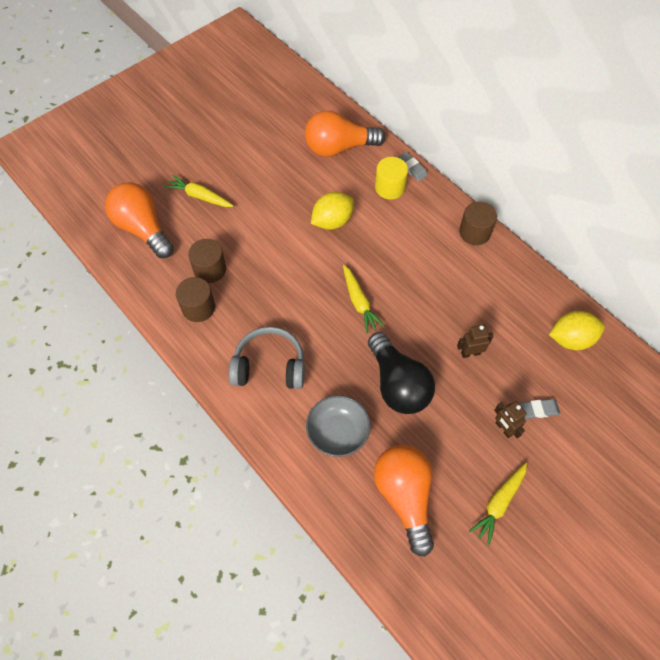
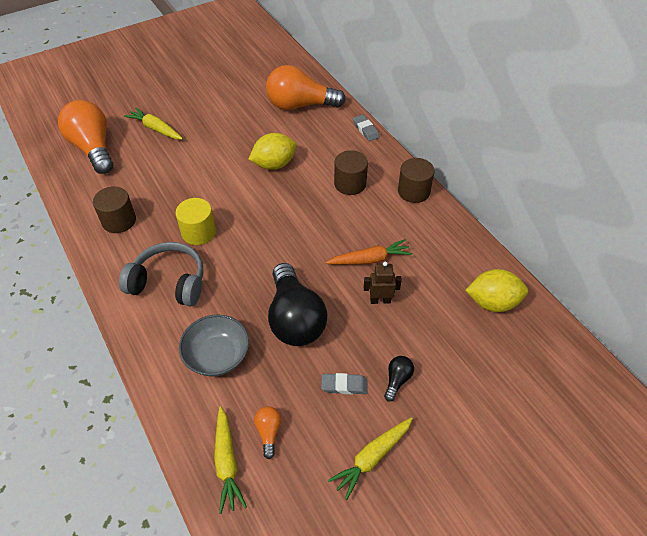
camera: 10 degrees right, 10 degrees down
(210, 269) = (142, 190): brown cylinder -> brown cylinder (350, 184)
(359, 302) = (278, 237): yellow carrot -> yellow carrot (227, 462)
(390, 187) = (339, 143): yellow cylinder -> yellow cylinder (198, 232)
(404, 496) = (269, 432): orange light bulb -> orange light bulb, size x0.42
(451, 312) = (369, 259): none -> orange carrot
(504, 428) = (397, 380): brown robot -> black light bulb
(538, 410) = (440, 367): grey eraser -> grey eraser (344, 385)

